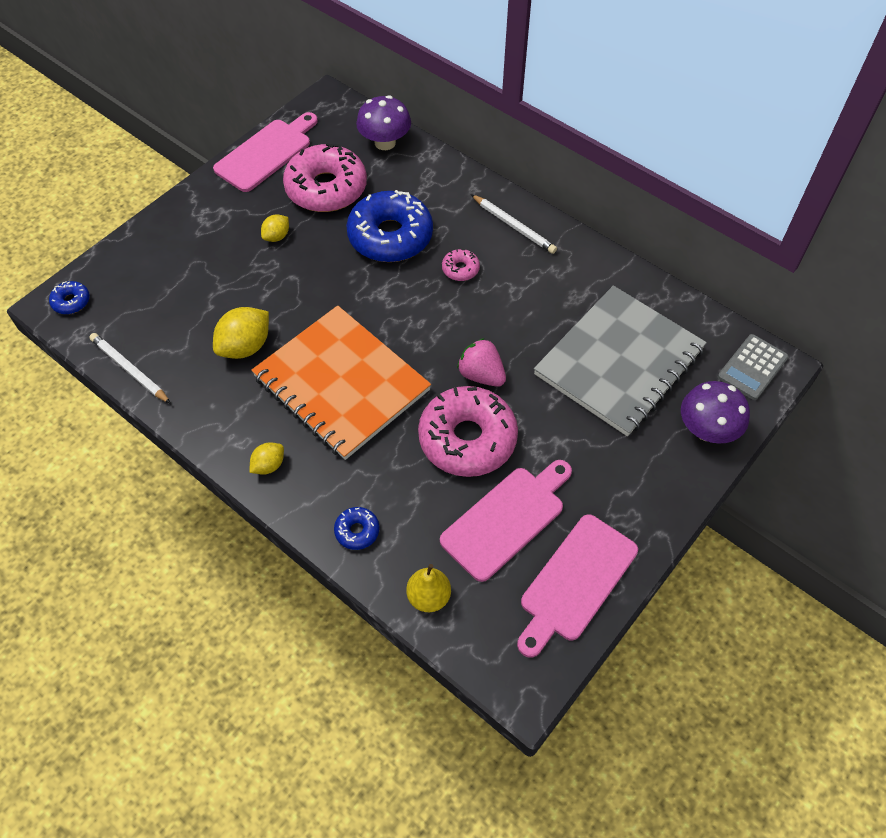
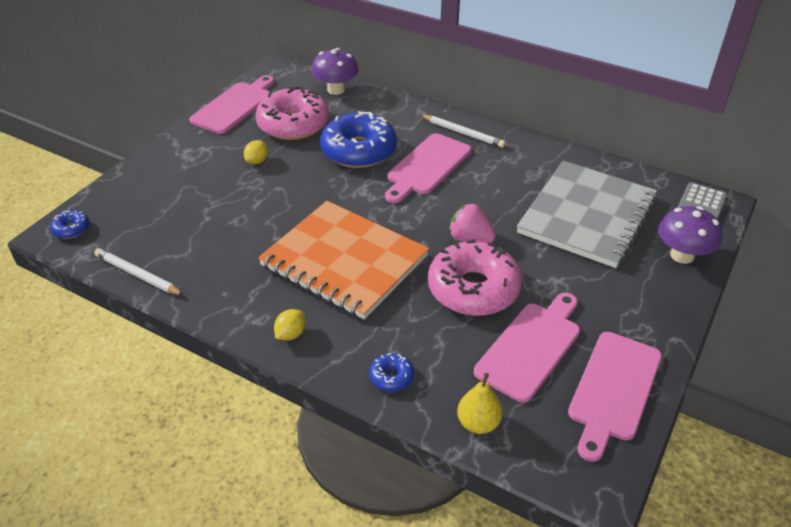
camera: 10 degrees left, 15 degrees down
(245, 346) = (247, 244): yellow lemon -> none
(460, 269) = (427, 166): pink donut -> pink cutting board

